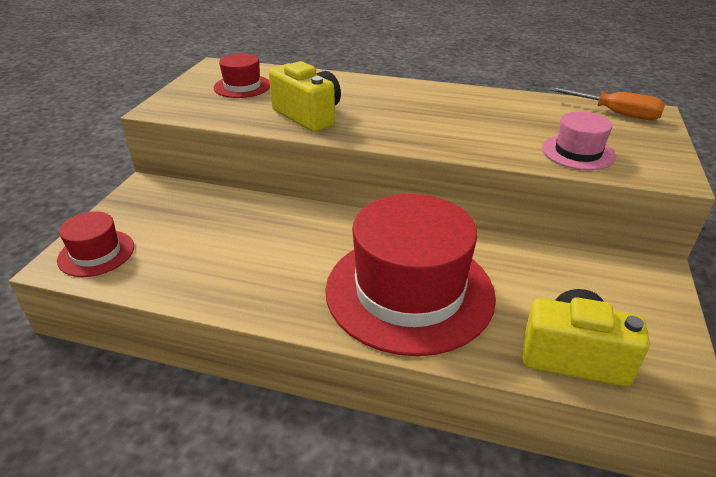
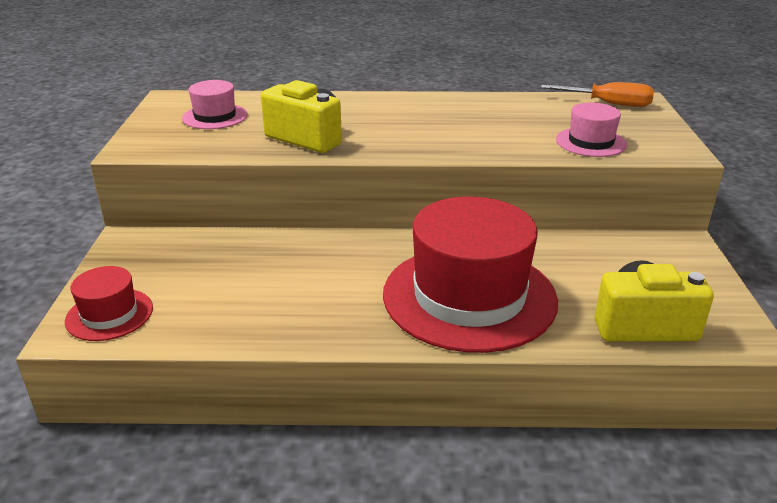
camera: 15 degrees left, 5 degrees down
(242, 86) = (215, 116): red hat -> pink hat

